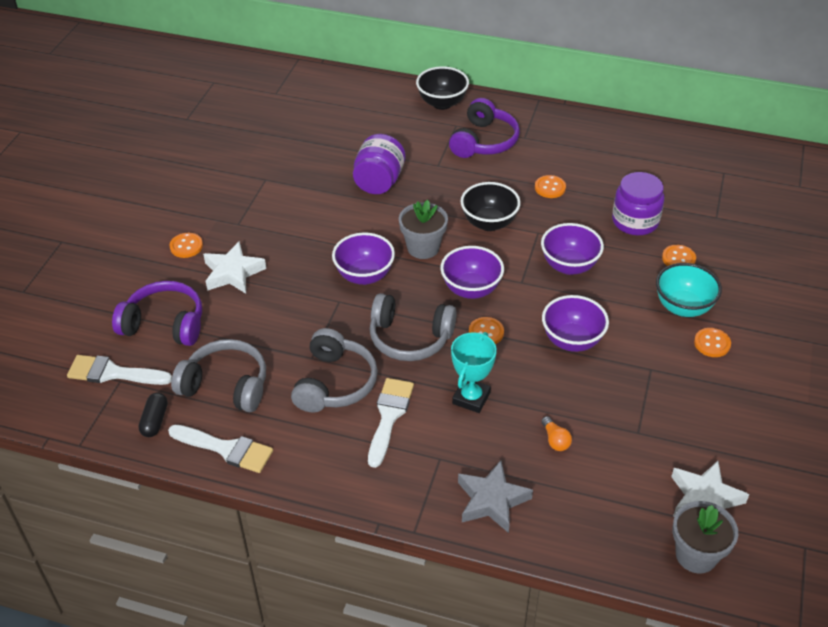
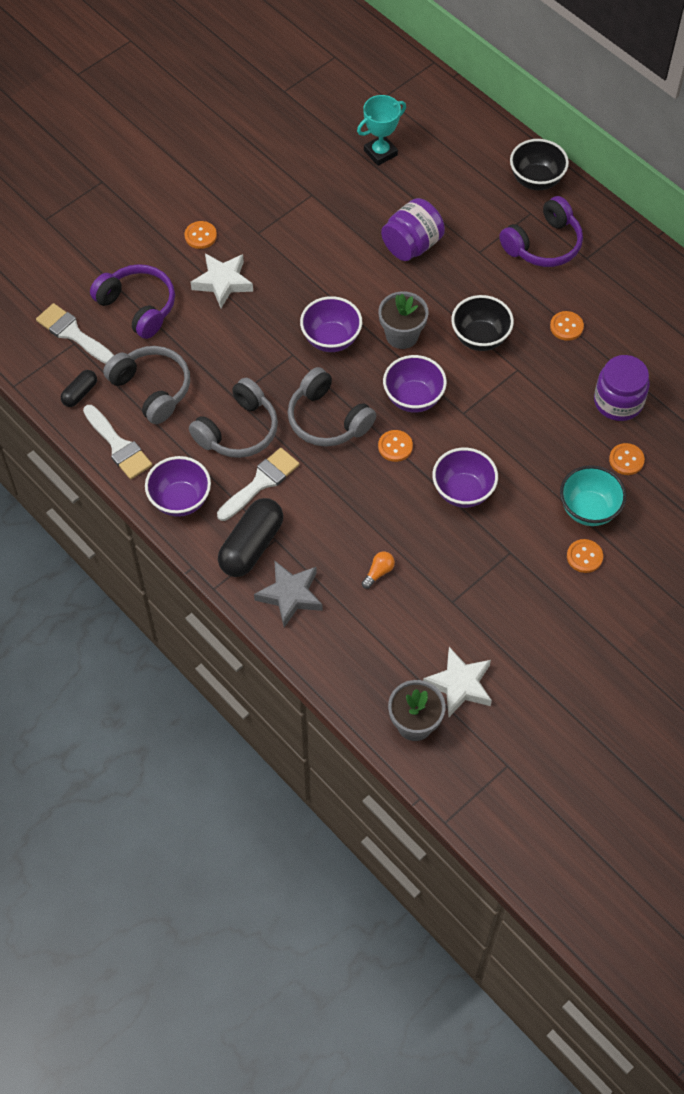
camera: 30 degrees right, 15 degrees up
(421, 475) = (251, 546): none -> black capsule
(471, 398) = (338, 500): turquoise trophy -> turquoise trophy (380, 153)
(555, 440) = (378, 572): orange light bulb -> orange light bulb turned 150 degrees counterclockwise
(569, 266) = (519, 418): purple bowl -> purple bowl (180, 500)

